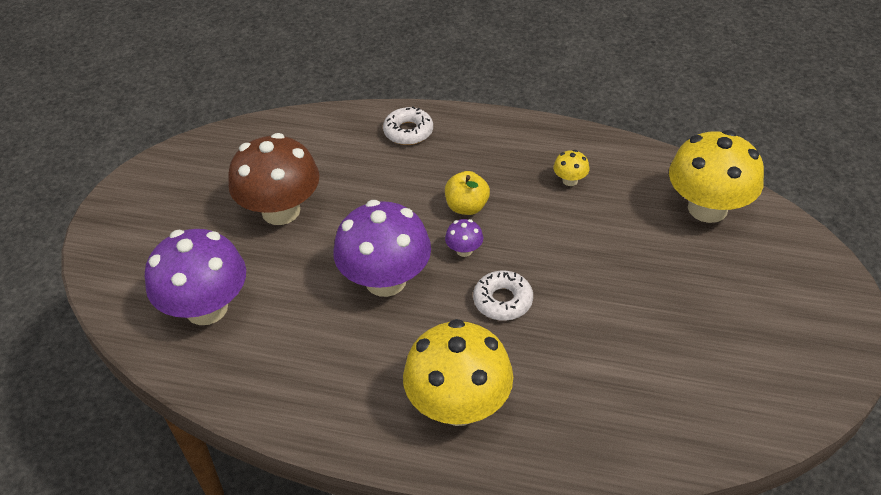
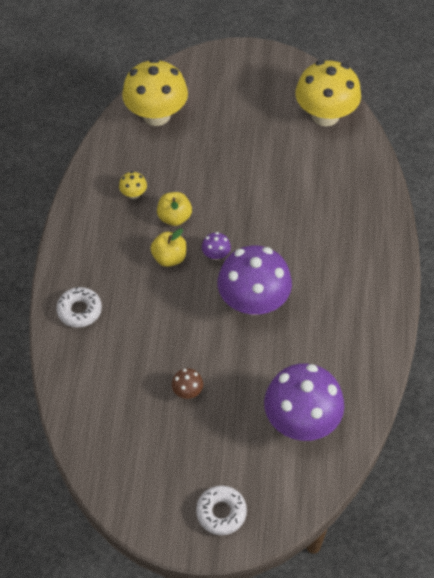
camera: 100 degrees left, 10 degrees up
(281, 211) = (187, 391): brown mushroom -> brown mushroom, size x0.41
(458, 405) = (353, 244): yellow mushroom -> yellow mushroom (325, 115)
(503, 301) = (261, 227): white donut -> white donut (221, 512)
(528, 215) = (174, 217): none -> yellow apple

